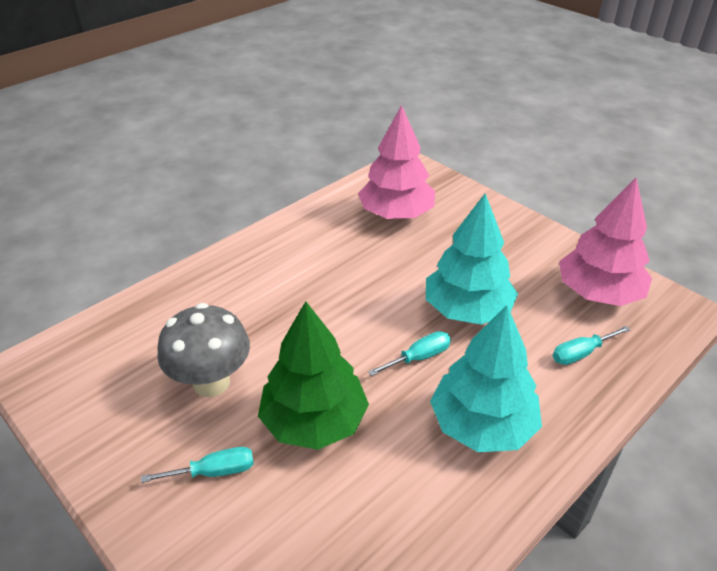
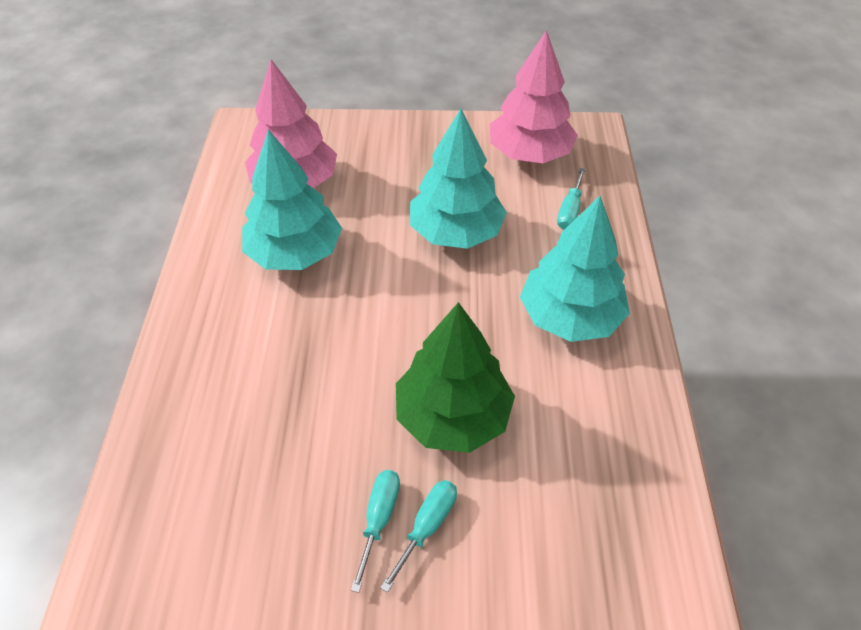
camera: 45 degrees left, 10 degrees up
(211, 382) = (324, 459): grey mushroom -> none
(344, 255) = (295, 253): none -> turquoise tree
(419, 357) = (467, 299): turquoise screwdriver -> turquoise screwdriver (379, 519)

